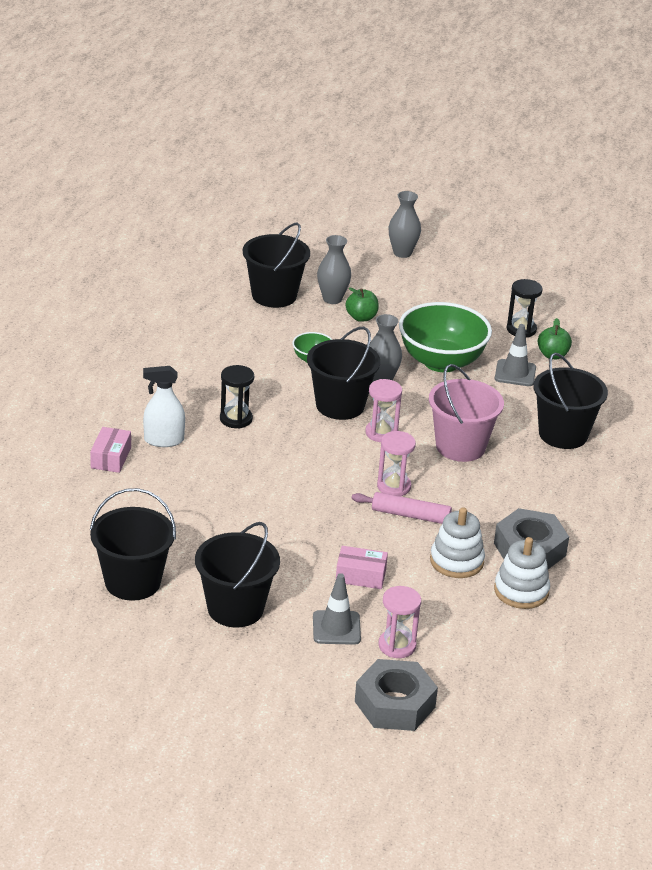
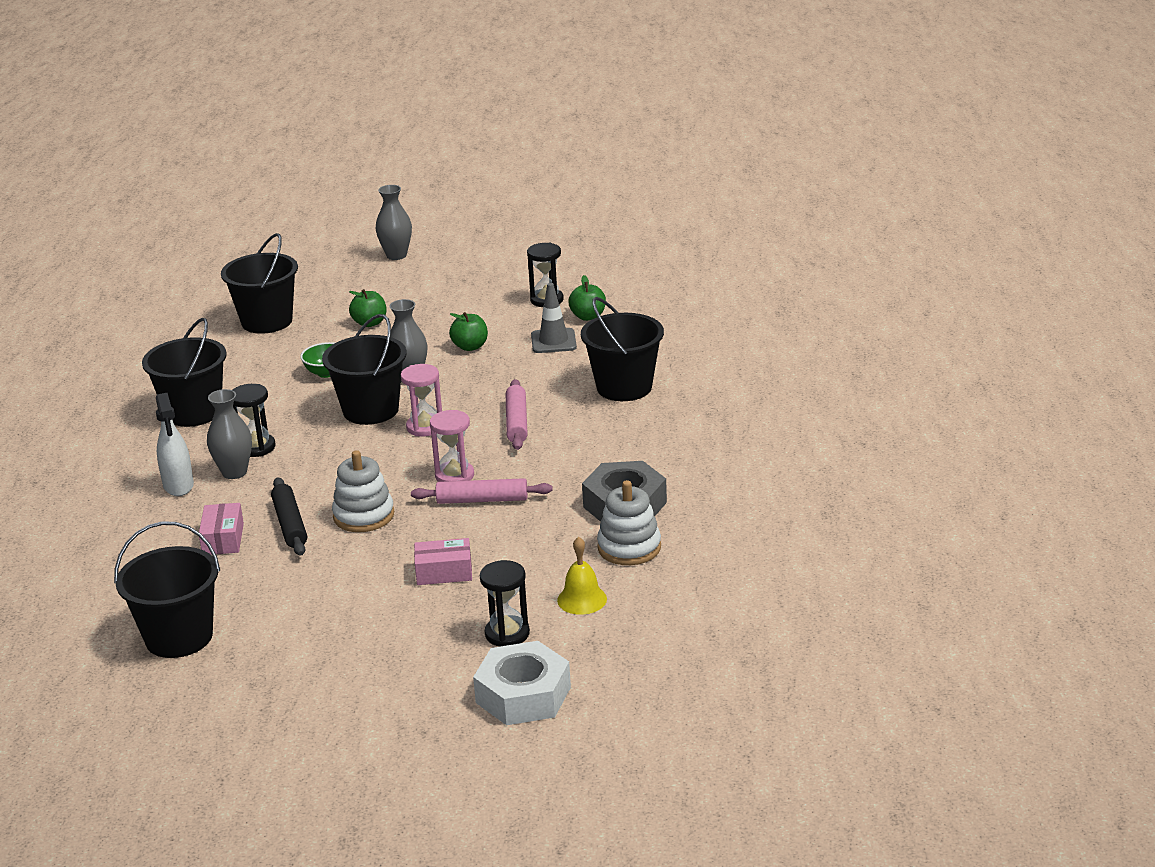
camera: 10 degrees left, 5 degrees down
(111, 458) = (121, 516): pink box -> pink box (223, 539)
(163, 440) = (178, 485): white spray bottle -> white spray bottle turned 90 degrees counterclockwise
(235, 608) = (308, 638): black bucket -> black bucket (193, 412)
(246, 499) = (290, 524): none -> black rolling pin
(332, 299) = (332, 312): grey vase -> grey vase (234, 472)
(336, 628) = (432, 631): grey traffic cone -> none
(394, 704) = (523, 695): grey nut -> white nut
(397, 646) = (507, 634): pink hourglass -> black hourglass
(441, 362) = (470, 347): green bowl -> green apple
(456, 561) = (548, 534): white stacking toy -> white stacking toy (363, 516)
(460, 446) = (516, 422): pink bucket -> pink rolling pin
(467, 630) = (582, 599): none -> yellow bell

